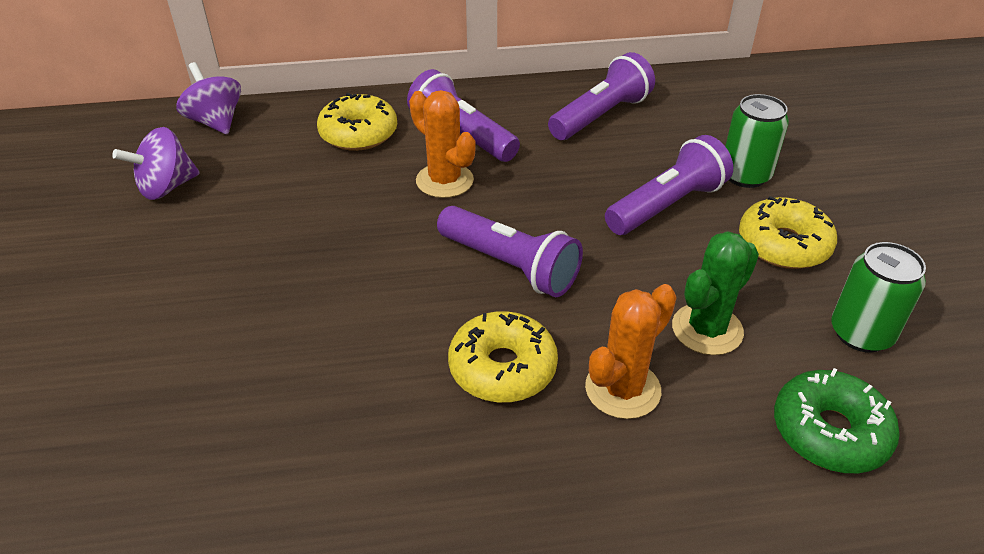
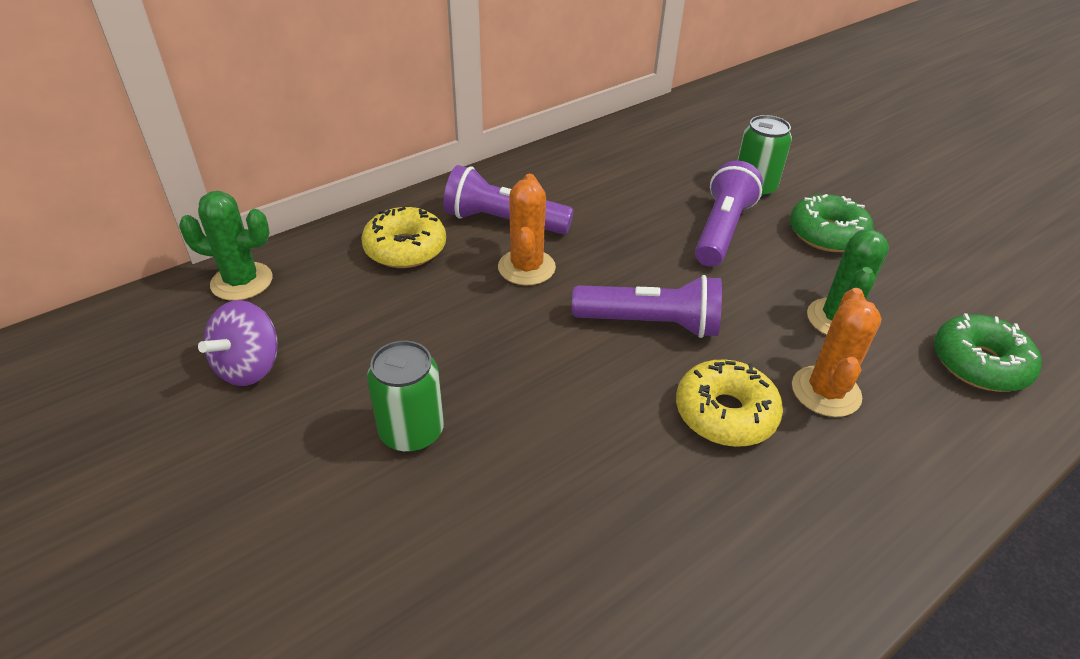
camera: 30 degrees left, 0 degrees up
(216, 122) = (242, 281): purple spinning top -> green cactus
(444, 181) = (526, 267): orange cactus -> orange cactus turned 75 degrees clockwise
(600, 116) = (604, 171): purple flashlight -> none
(783, 245) = (827, 234): yellow donut -> green donut
(861, 333) = (932, 283): green can -> green can (411, 431)

